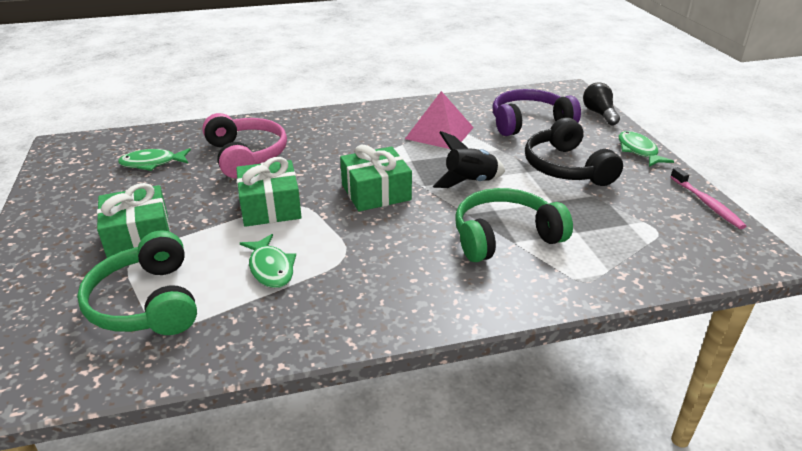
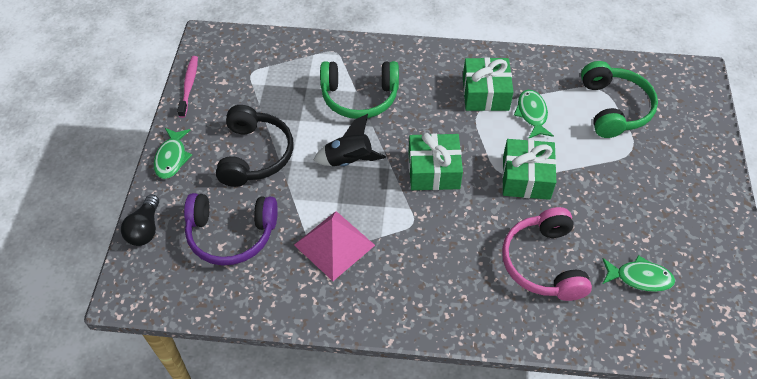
camera: 160 degrees left, 20 degrees up
(139, 236) = (631, 172): green gift -> green gift (485, 93)

